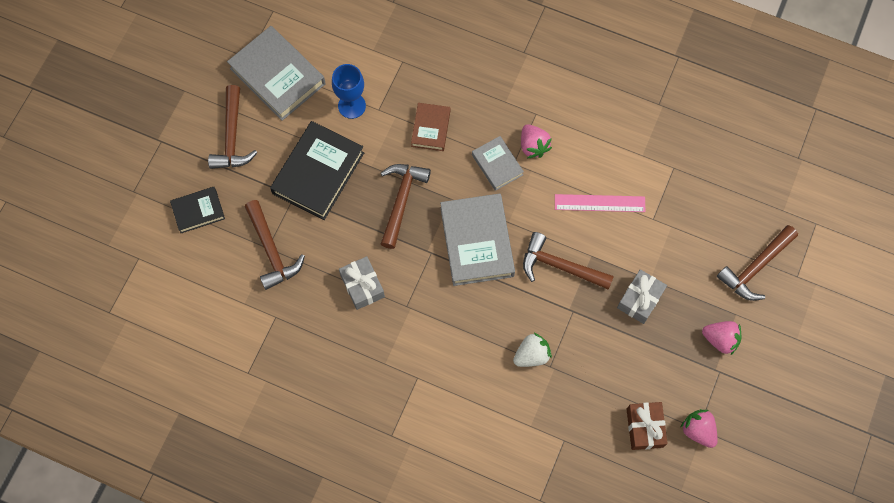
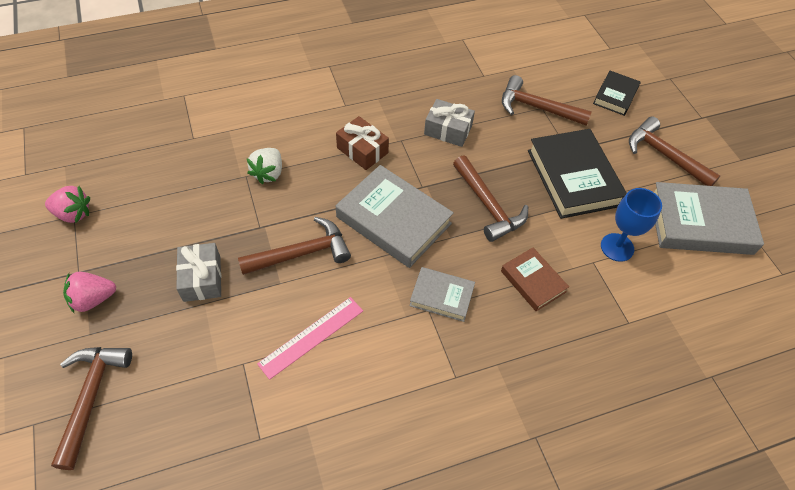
camera: 135 degrees right, 15 degrees down
(533, 146) = (426, 341): pink strawberry -> none
(644, 428) = (127, 186): brown gift -> brown gift (362, 150)

